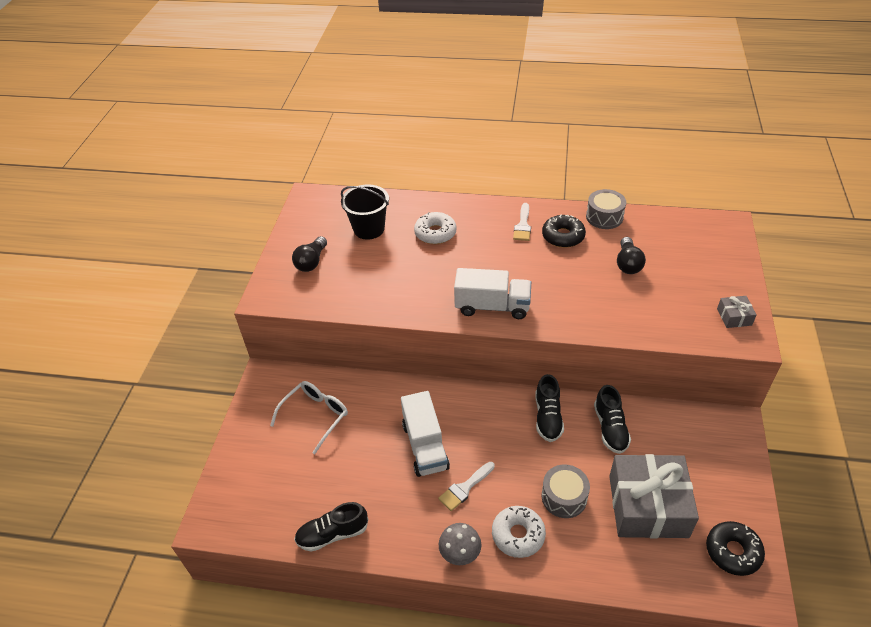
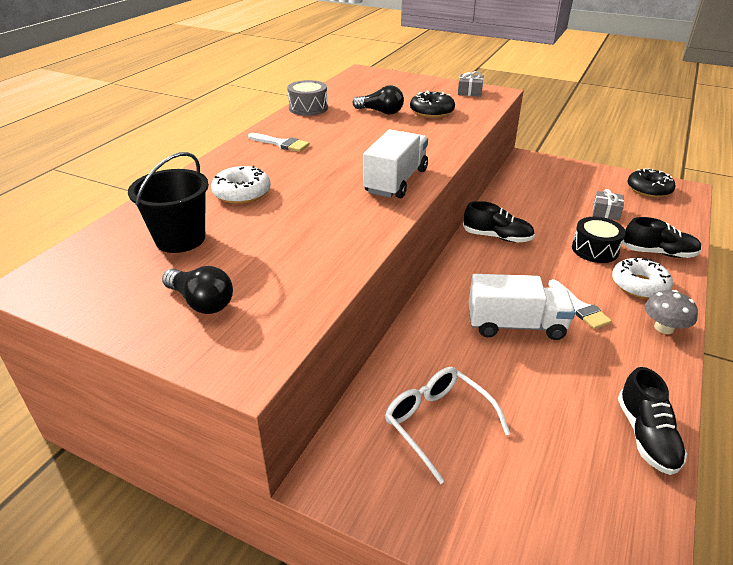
camera: 75 degrees left, 10 degrees down
(563, 236) = (318, 129): black donut -> black donut (431, 112)
(564, 497) = (595, 249): grey drum -> black drum
(610, 428) = (519, 209): black shoe -> black shoe (658, 253)
(648, 506) = (606, 212): grey gift -> grey gift, size x0.42

